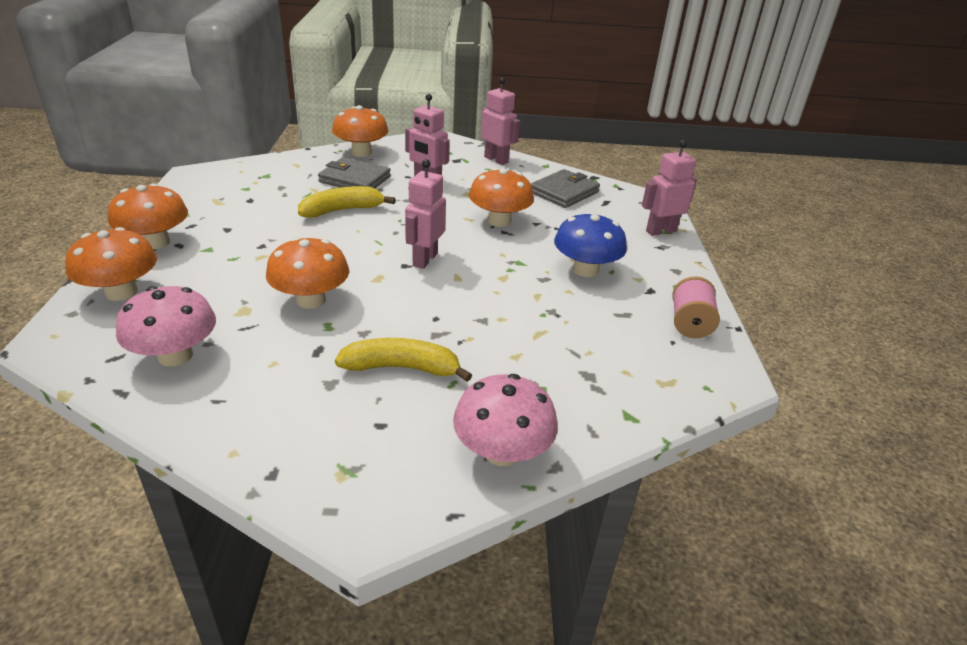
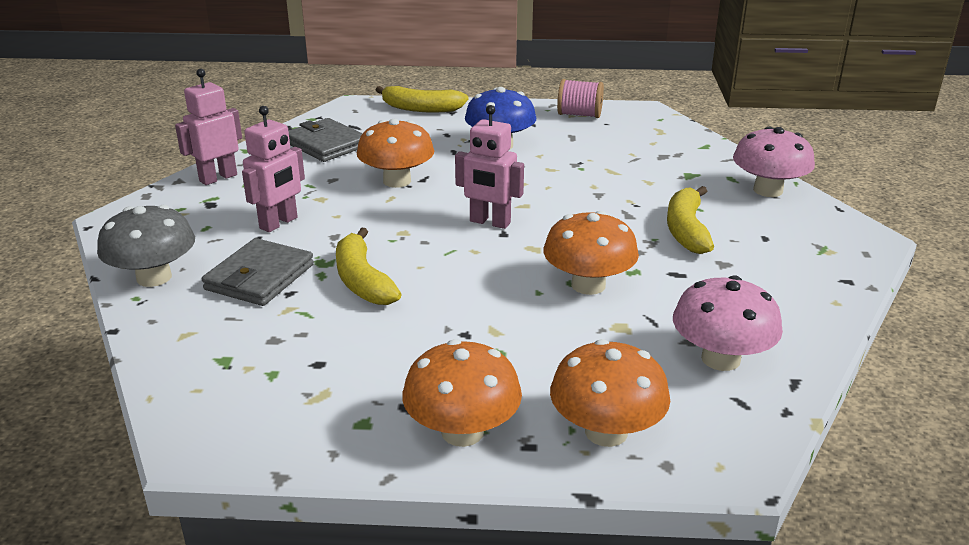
camera: 85 degrees left, 5 degrees down
(361, 152) = (154, 277): orange mushroom -> grey mushroom
(660, 231) = (421, 108): pink robot -> yellow banana

